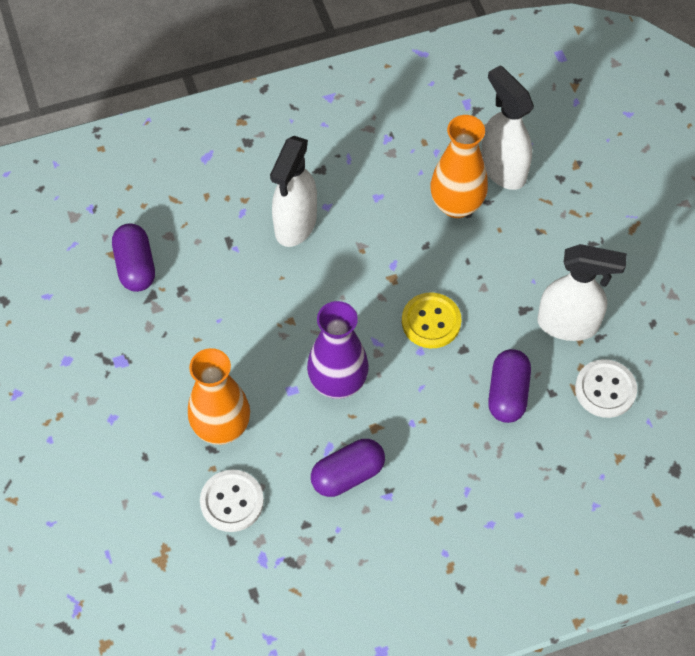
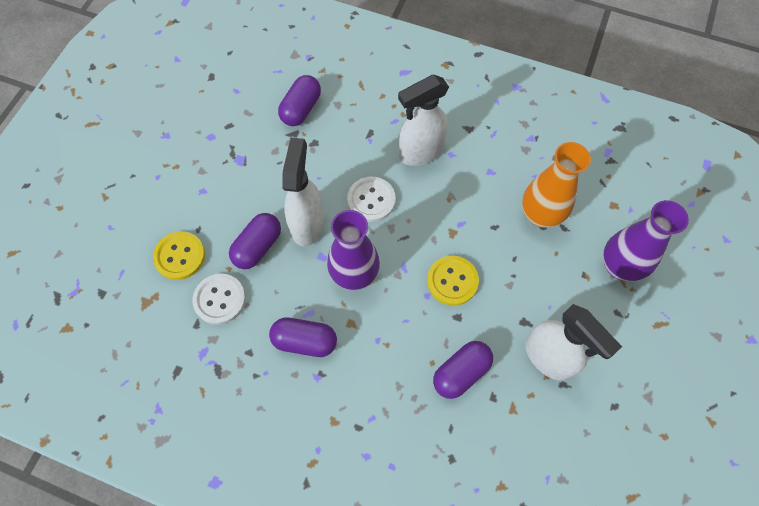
camera: 40 degrees right, 5 degrees up
(152, 494) = (180, 256): none -> yellow button
(221, 427) = (258, 247): orange vase -> purple capsule
(502, 169) = (595, 213): white spray bottle -> white spray bottle (307, 223)
(561, 201) = (619, 266): none -> purple vase
(605, 389) = (535, 427): white button -> white button (371, 200)

